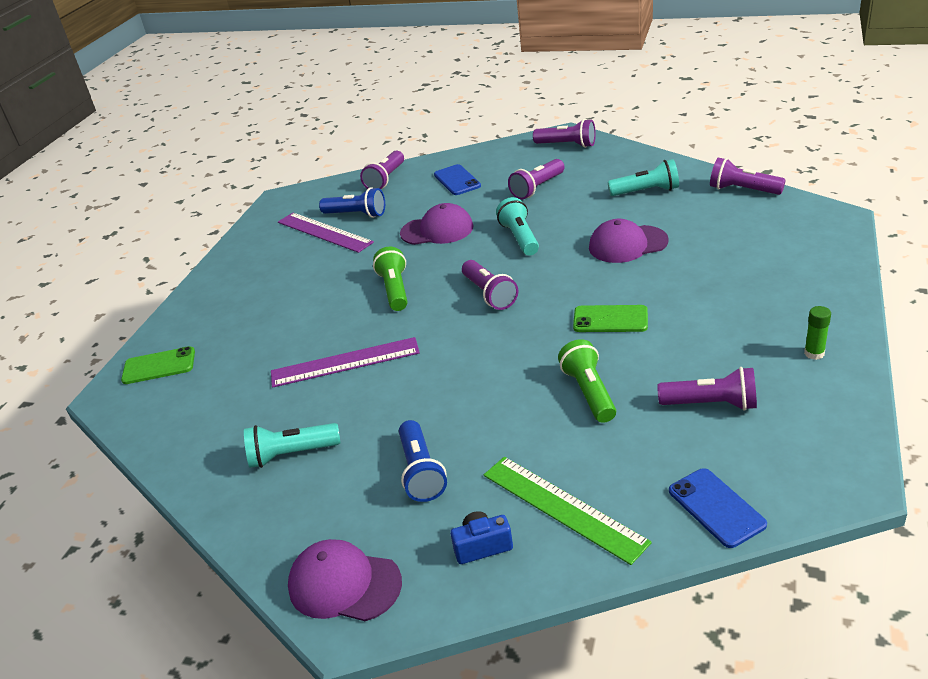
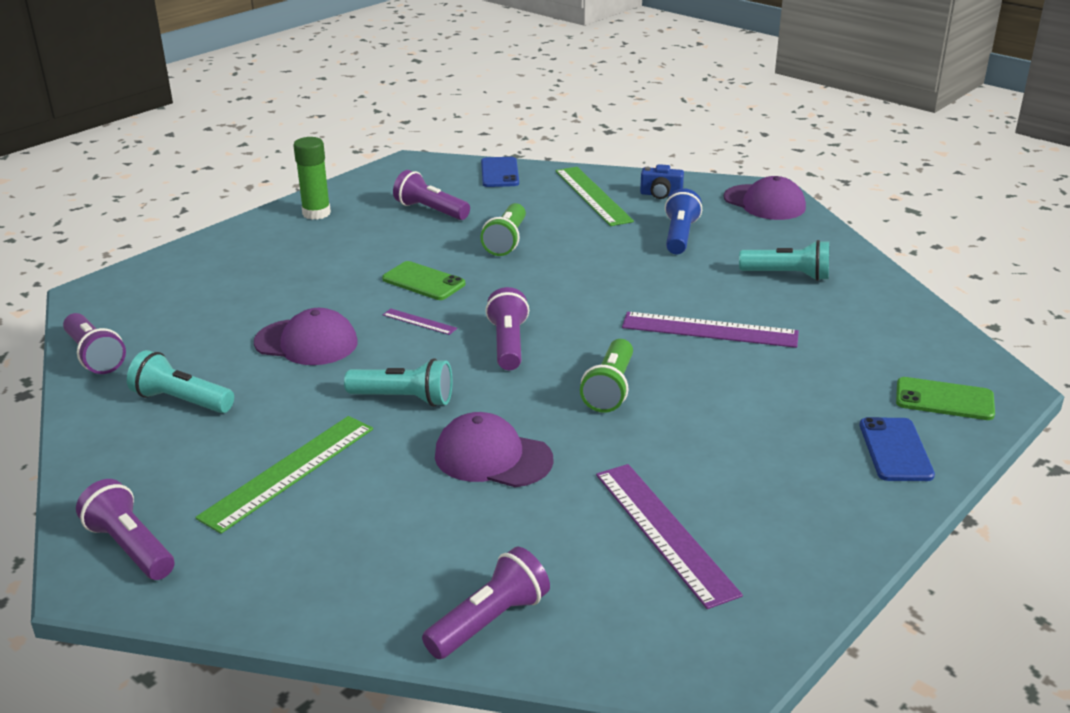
camera: 160 degrees left, 5 degrees down
(356, 214) = (592, 548): blue flashlight -> none
(457, 180) = (377, 550): blue phone -> blue phone (895, 450)
(520, 238) = (404, 399): turquoise flashlight -> turquoise flashlight turned 90 degrees counterclockwise
(537, 188) = (289, 472): purple flashlight -> green ruler
(571, 286) = (419, 322): none -> purple ruler
(814, 353) = (316, 213): green glue stick -> green glue stick, size x1.65

